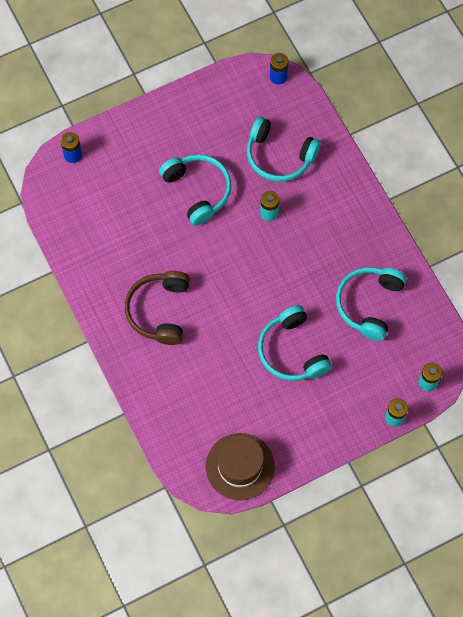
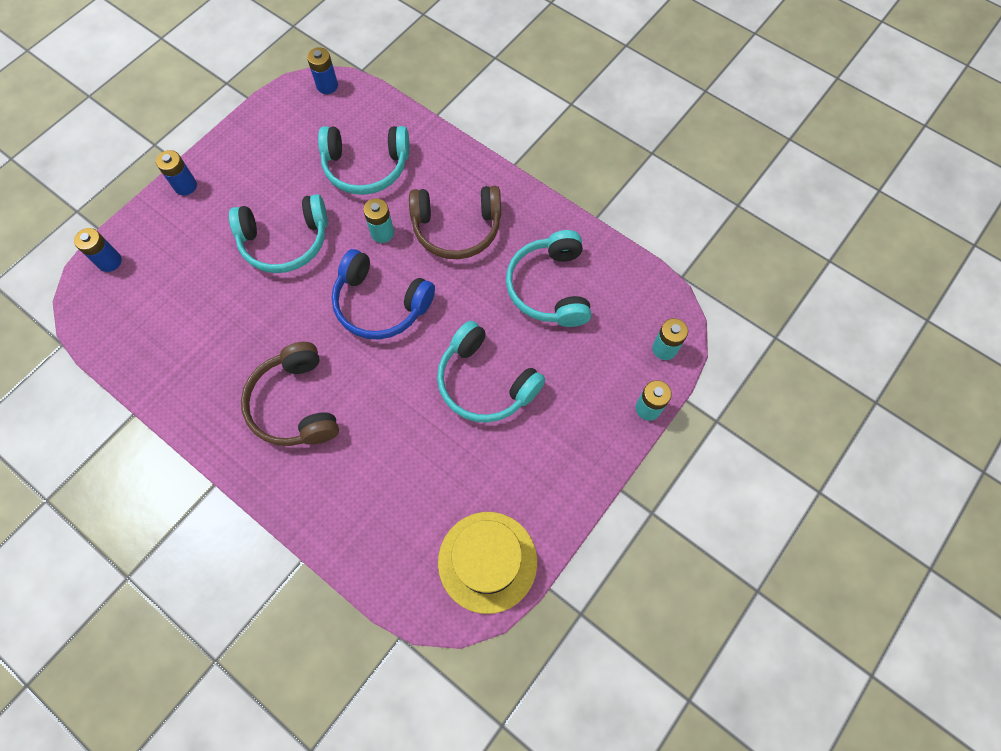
camera: 25 degrees left, 0 degrees up
(144, 118) = (185, 186): none -> blue battery
(198, 191) = (285, 241): turquoise headphones -> turquoise headphones turned 135 degrees clockwise
(240, 466) = (487, 561): brown hat -> yellow hat
(245, 265) = (380, 304): none -> blue headphones
(323, 232) = (457, 229): none -> brown headphones

